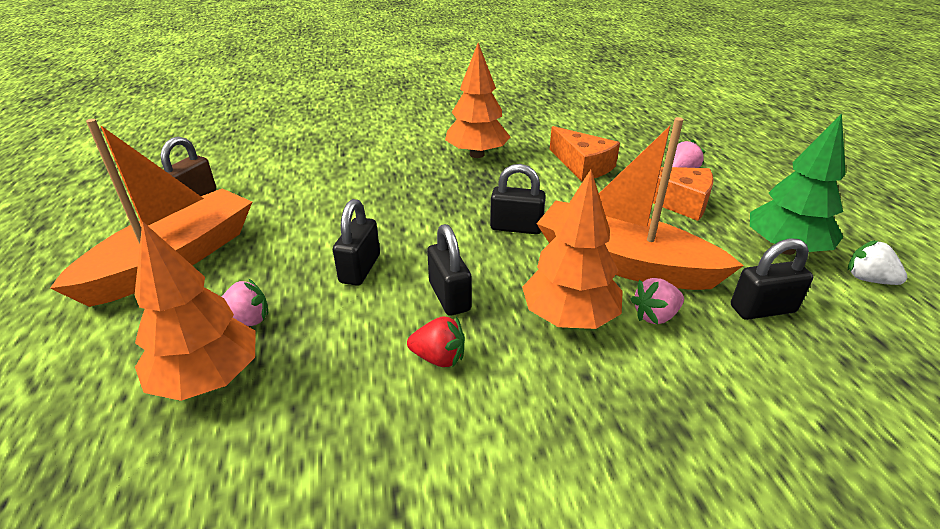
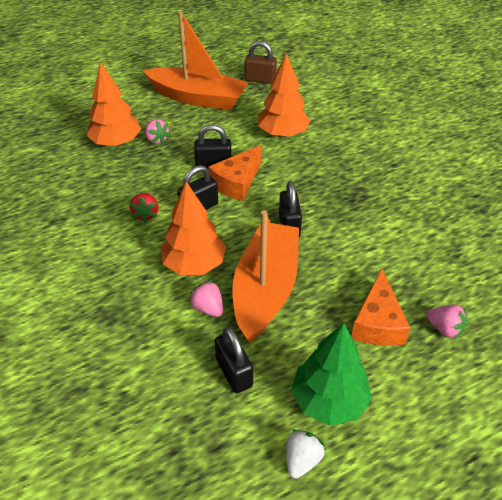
camera: 75 degrees right, 10 degrees up
(477, 154) = (393, 185): orange tree -> orange tree (282, 133)
(582, 166) = (413, 254): orange cheese -> orange cheese (237, 182)

